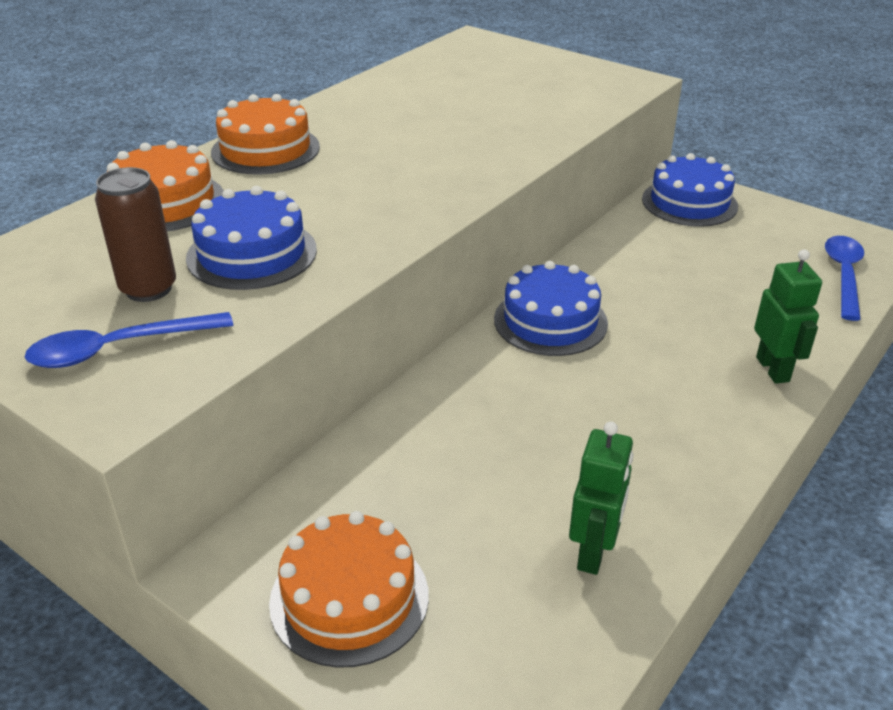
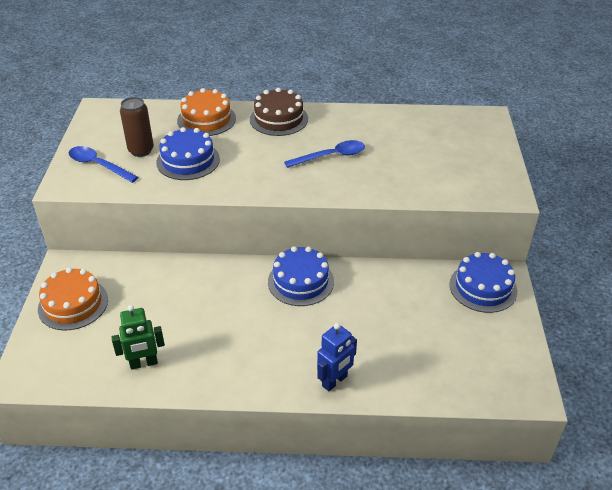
camera: 55 degrees right, 5 degrees up
(265, 149) = (278, 119): orange cake -> brown cake
(773, 369) = (335, 381): green robot -> blue robot
(844, 275) = (469, 384): blue spoon -> blue spoon (331, 156)

